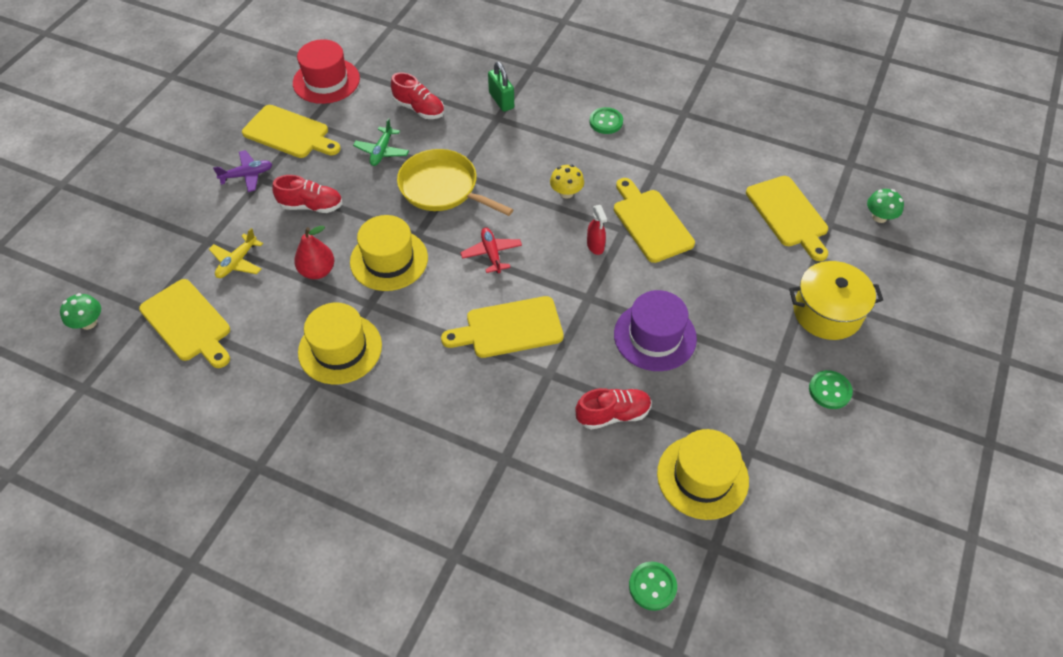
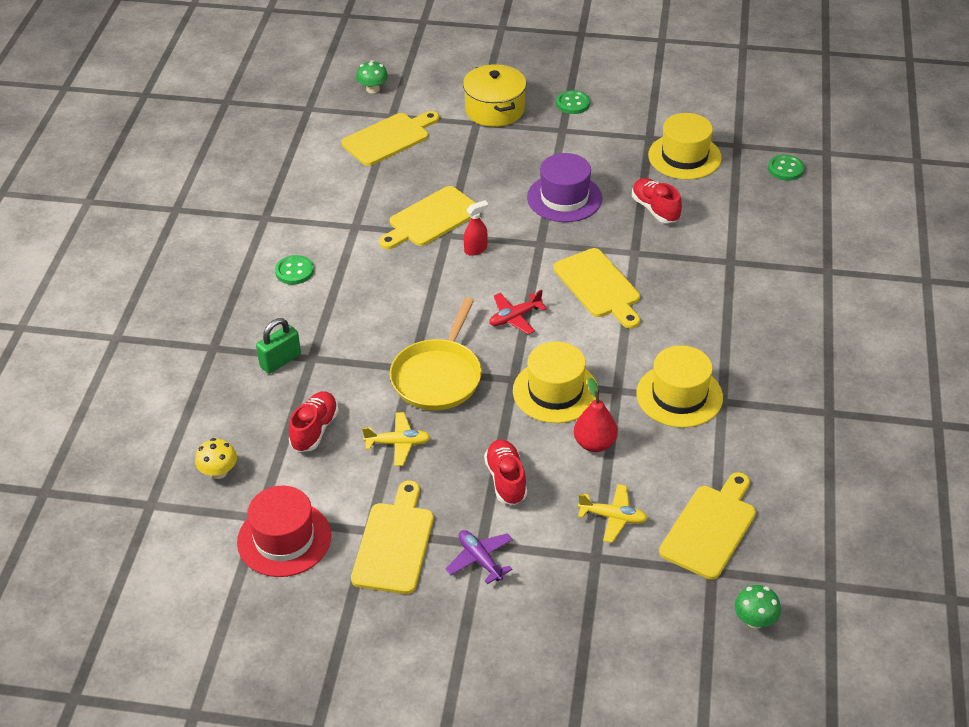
camera: 105 degrees left, 10 degrees down
(382, 151) = (398, 443): green plane -> yellow plane
(566, 193) = (411, 281): yellow mushroom -> yellow mushroom (218, 472)

